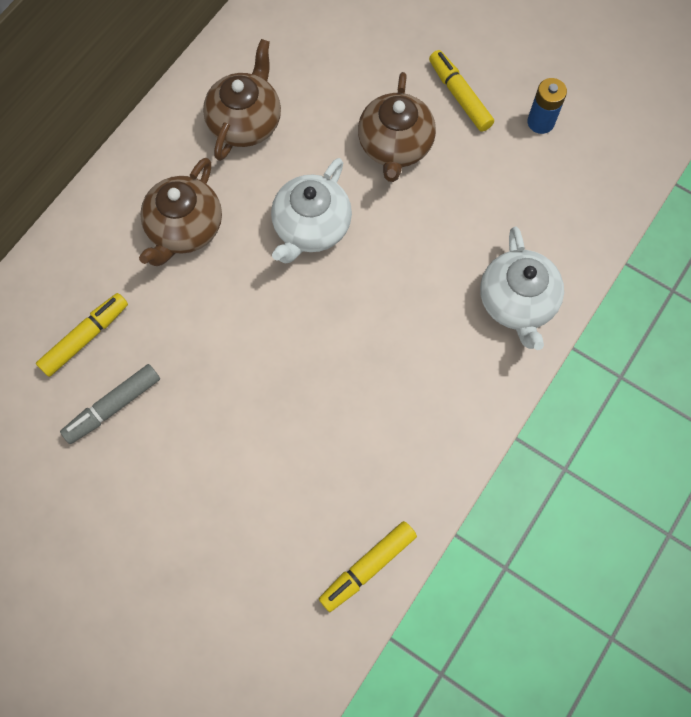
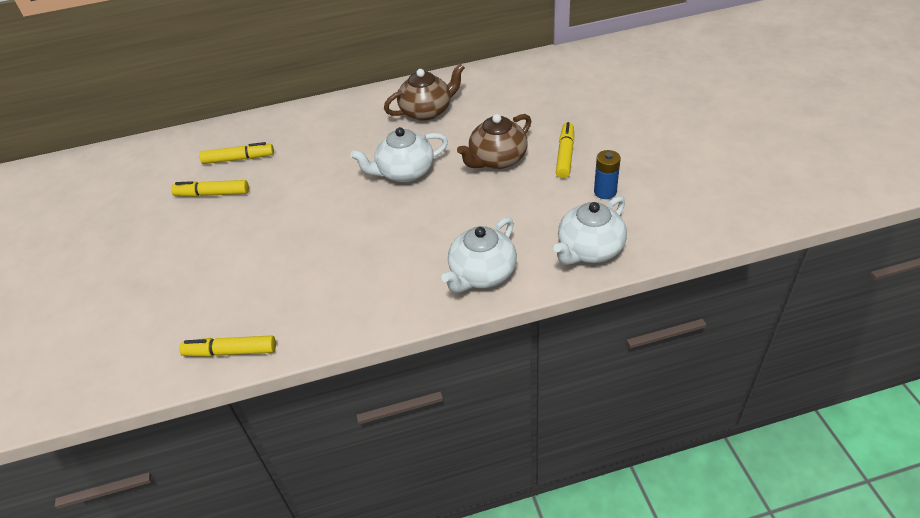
camera: 45 degrees right, 25 degrees down
(113, 406) = (212, 194): grey marker -> yellow marker
(184, 229) = (340, 140): brown teapot -> none
(587, 205) = (589, 250): none -> white teapot

